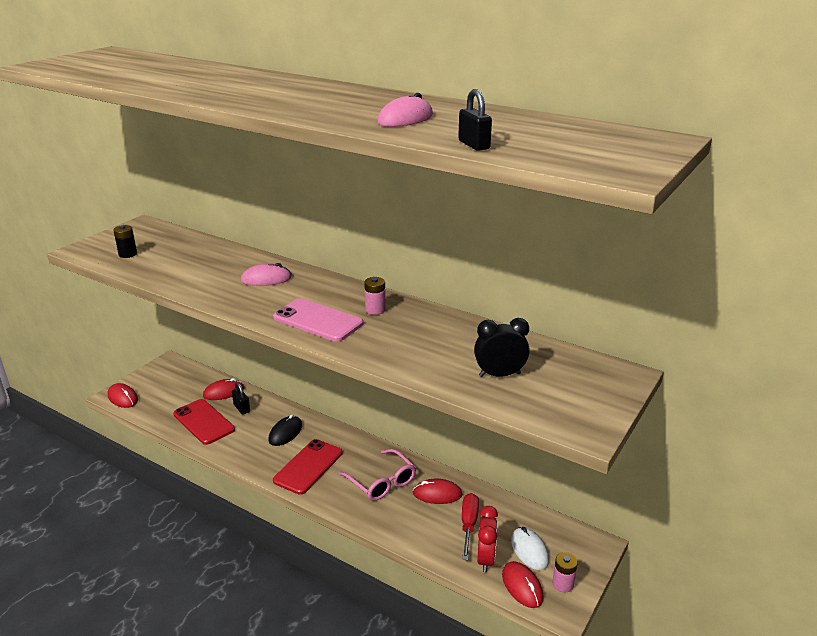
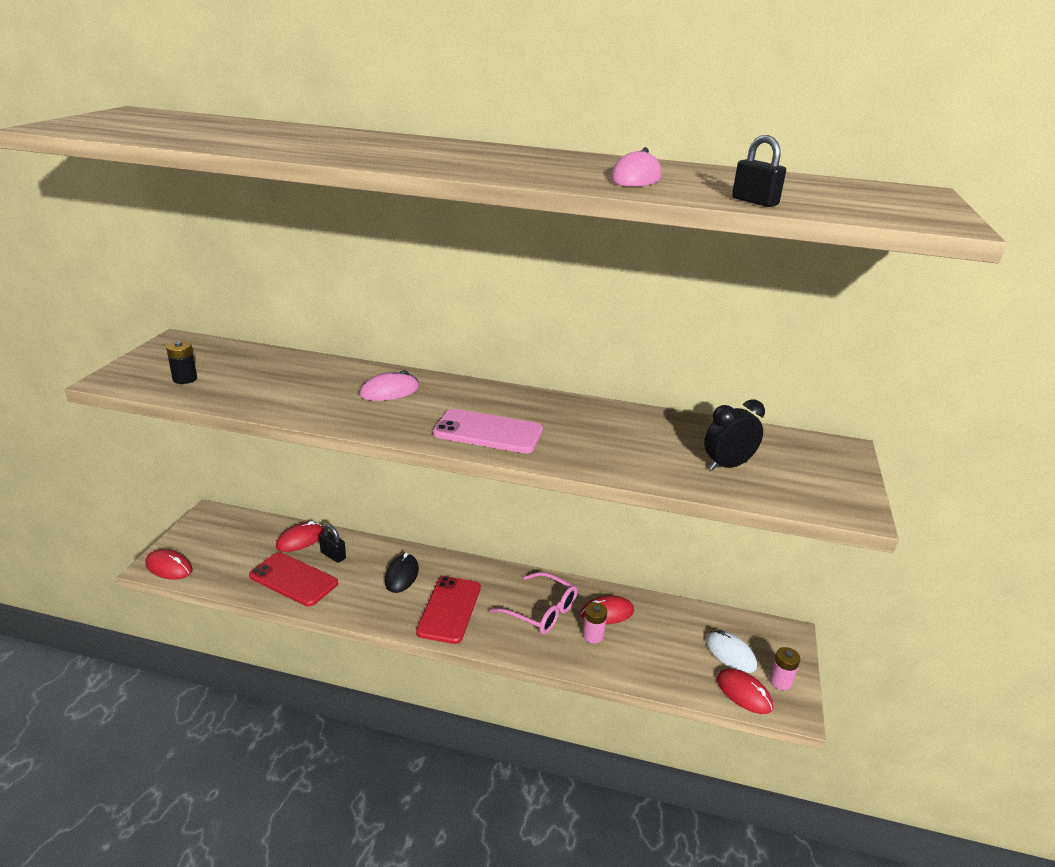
camera: 20 degrees left, 0 degrees up
(375, 310) = (543, 412): pink battery -> pink battery (593, 635)
(468, 525) = (656, 639): red screwdriver -> none
(485, 559) = (693, 672): red clock -> none

